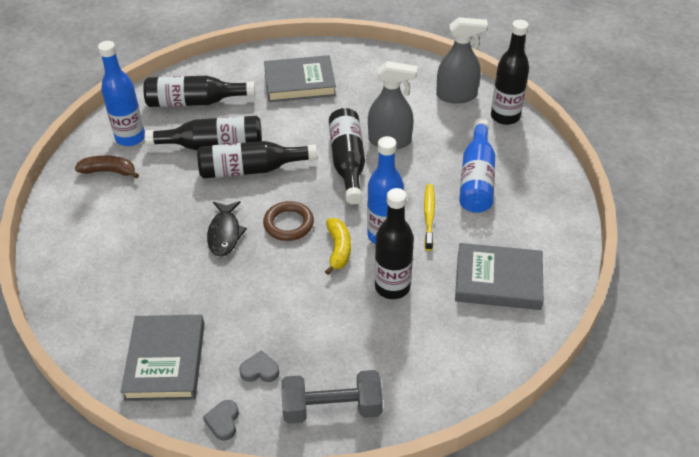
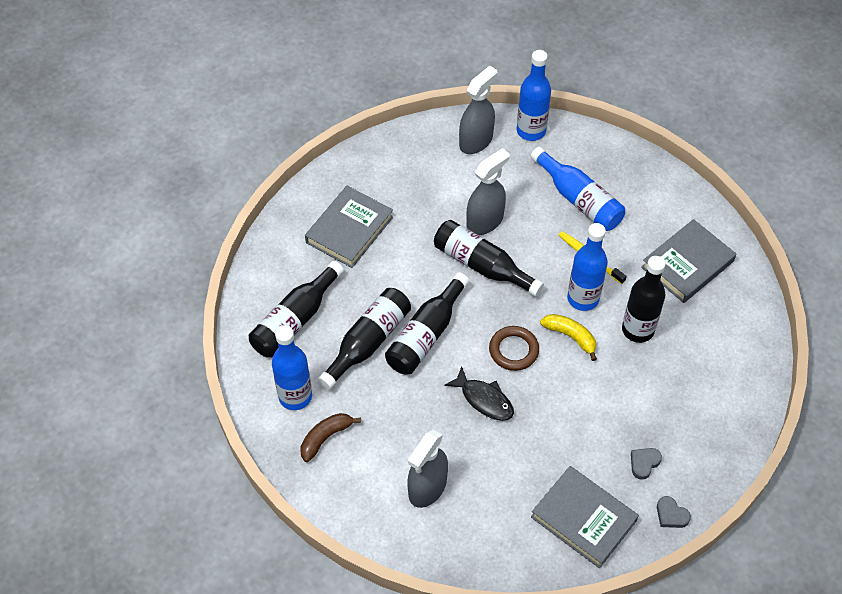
camera: 50 degrees left, 10 degrees up
(112, 248) = (427, 488): none -> grey spray bottle
(332, 408) = (713, 441): grey dumbbell -> none
(505, 116) = (531, 131): black bottle -> blue bottle

